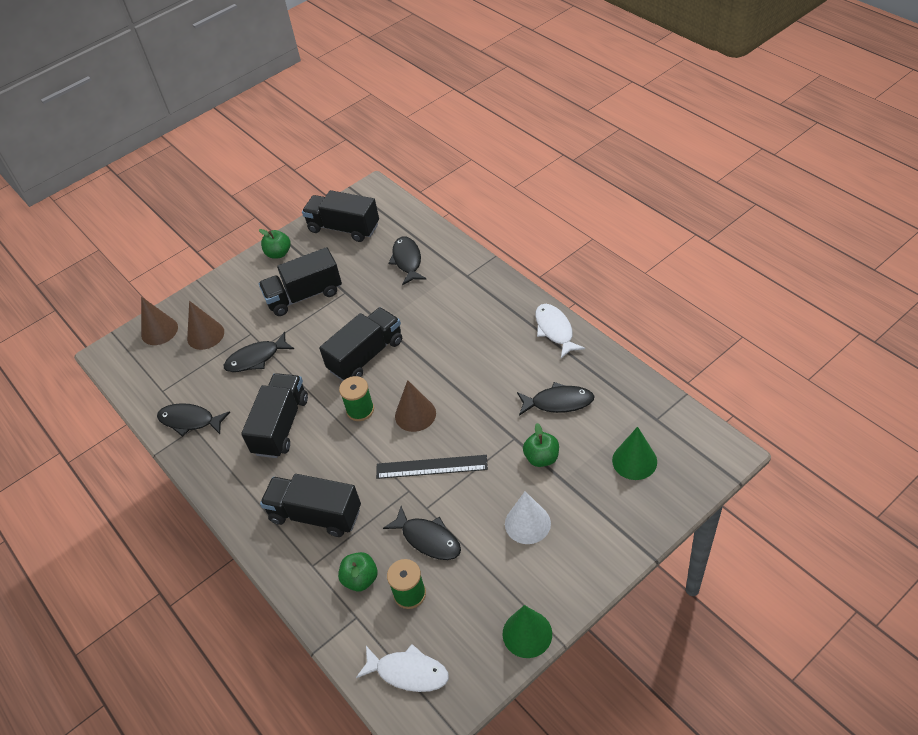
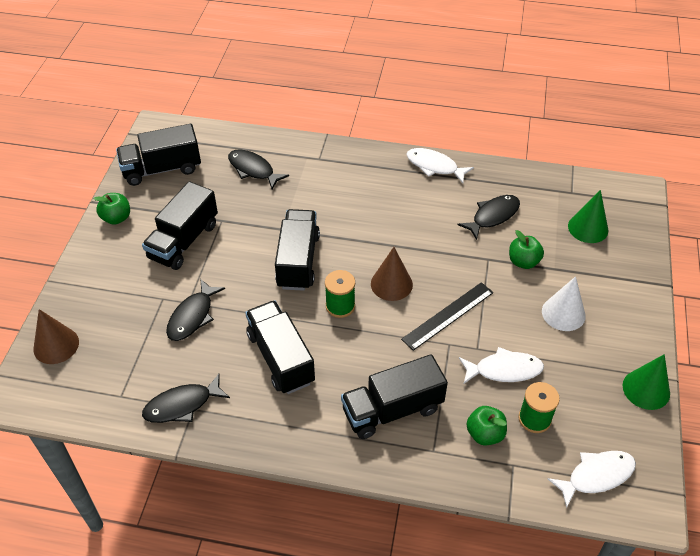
camera: 45 degrees left, 0 degrees up
(205, 335) = (114, 323): brown cone -> none
(428, 539) = (504, 370): black fish -> white fish

